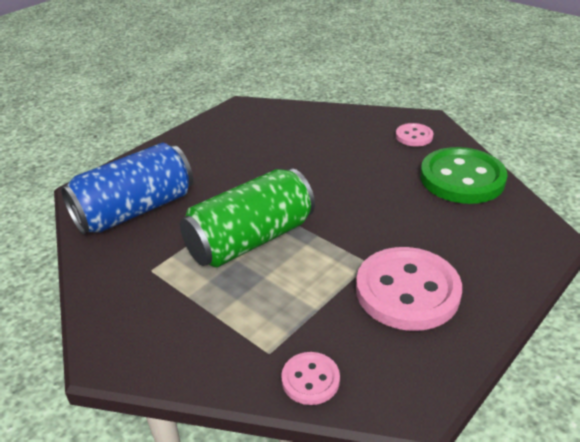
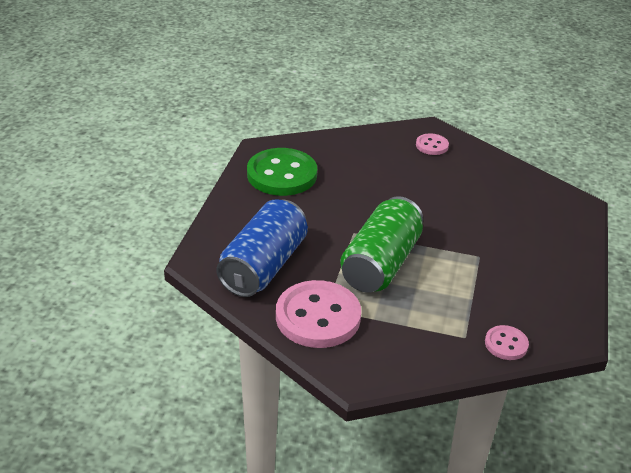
camera: 30 degrees left, 0 degrees up
(407, 291) = (520, 268): pink button -> pink button (318, 317)
(462, 178) = (493, 174): green button -> green button (282, 174)

